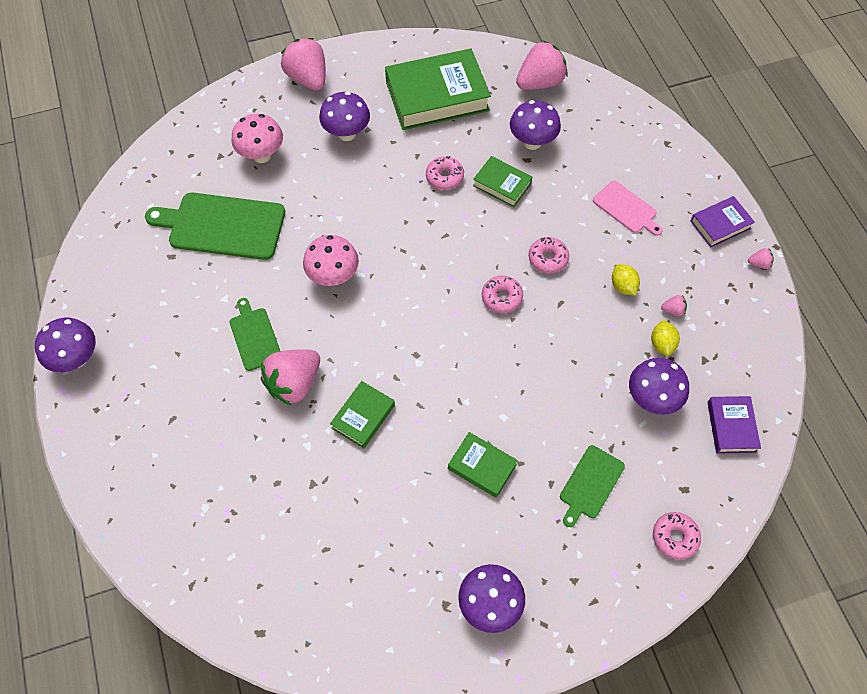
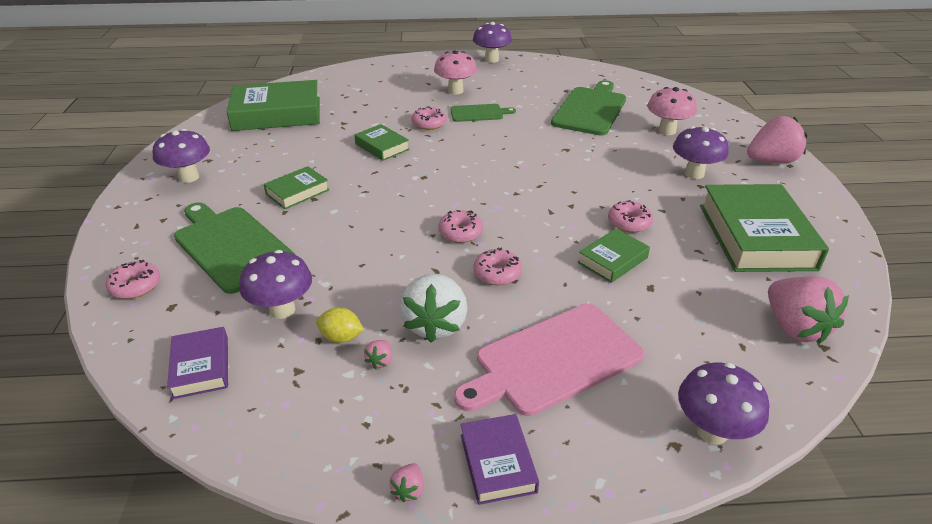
camera: 105 degrees right, 25 degrees down
(294, 383) = (429, 124): pink strawberry -> pink donut
(305, 582) = (277, 114): none -> green book
(333, 276) = (522, 149): pink mushroom -> pink mushroom (455, 91)
(532, 142) = (679, 297): purple mushroom -> purple mushroom (712, 431)
(590, 484) = (232, 246): green cutting board -> green cutting board, size x1.82
(623, 286) = (435, 325): yellow lemon -> white strawberry
(626, 208) = (554, 360): pink cutting board -> pink cutting board, size x1.82
(731, 427) = (201, 367): purple book -> purple book turned 60 degrees clockwise

